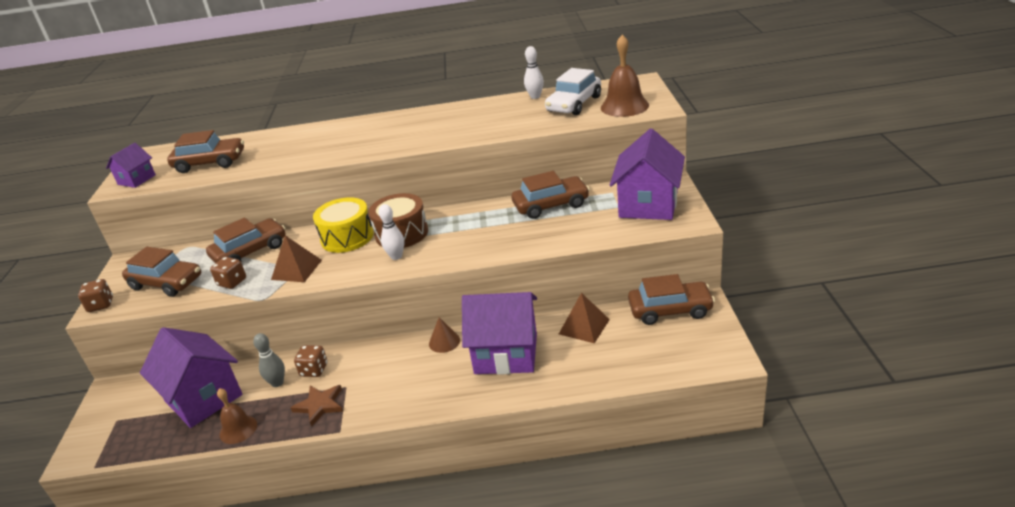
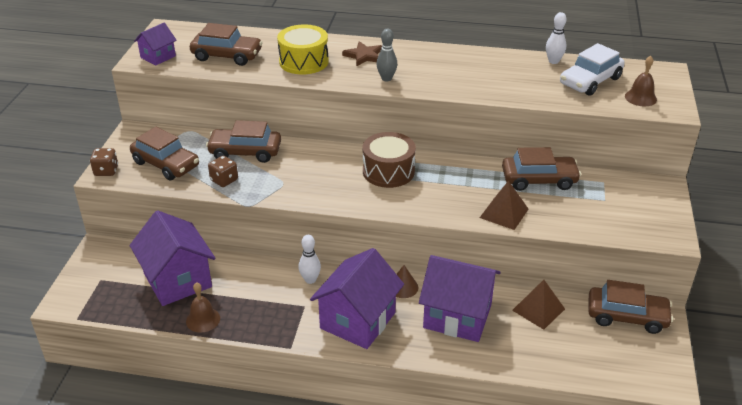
camera: 10 degrees right, 5 degrees up
(250, 252) = (245, 152): brown car -> brown car turned 150 degrees counterclockwise
(277, 383) = (244, 284): grey bowling pin -> grey bowling pin (386, 78)
(296, 269) = (284, 183): brown pyramid -> brown pyramid (504, 213)
(314, 370) = (279, 281): brown dice -> none
(320, 405) = (278, 317): brown star -> brown star (364, 56)
(347, 237) = (337, 161): yellow drum -> yellow drum (303, 61)
(396, 256) = (378, 195): white bowling pin -> white bowling pin (310, 280)
(624, 106) = (640, 98): brown bell -> brown bell, size x0.63
(648, 204) = (635, 206): purple house -> purple house (357, 320)

